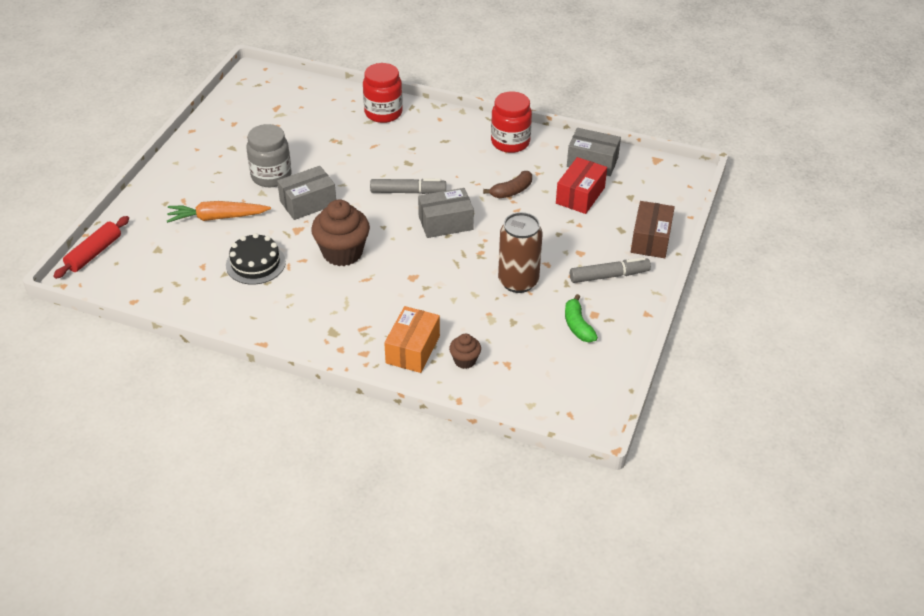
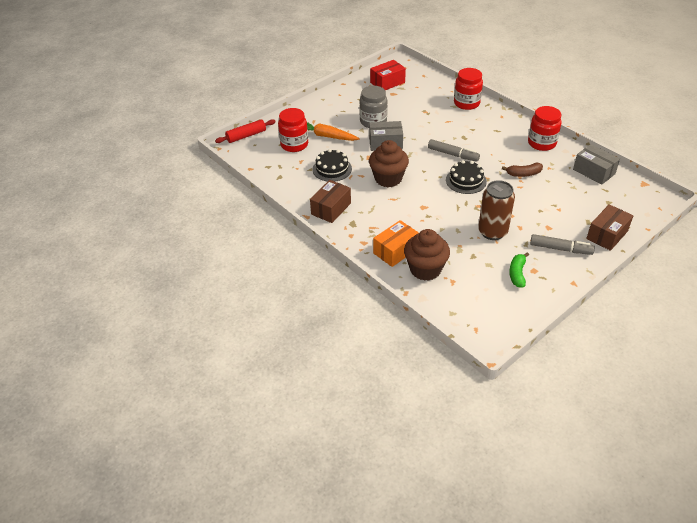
camera: 30 degrees right, 0 degrees up
(177, 245) = (294, 145): none -> red jar
(290, 321) = (331, 209): none -> brown box
(445, 223) = (466, 180): grey box -> black cake
(465, 360) = (425, 269): brown cupcake -> brown cupcake, size x1.97
(580, 195) = (571, 190): red box -> red box (387, 82)

